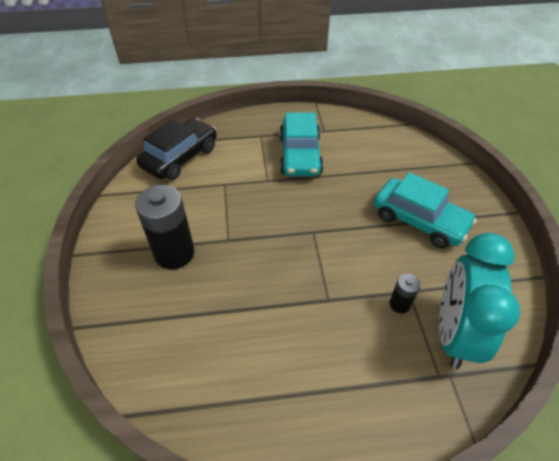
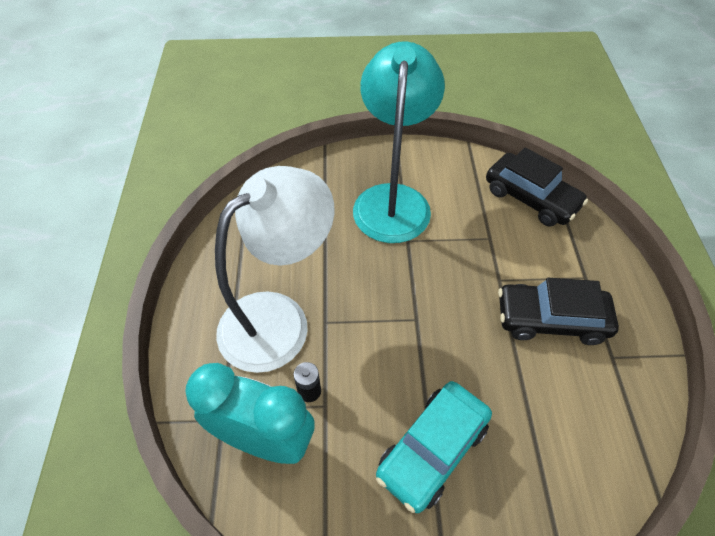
camera: 95 degrees right, 5 degrees up
(174, 253) = (392, 199): black battery -> turquoise lamp
(300, 155) = (551, 319): turquoise car -> black car
(331, 341) = (279, 318): none -> white lamp

